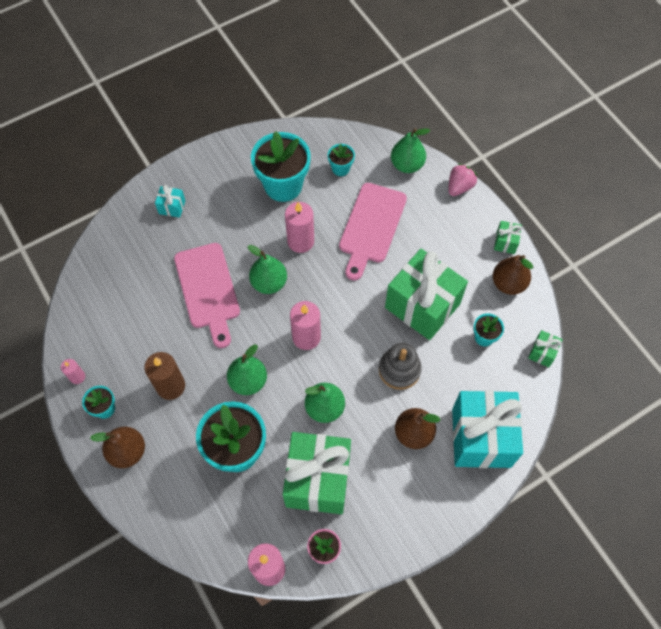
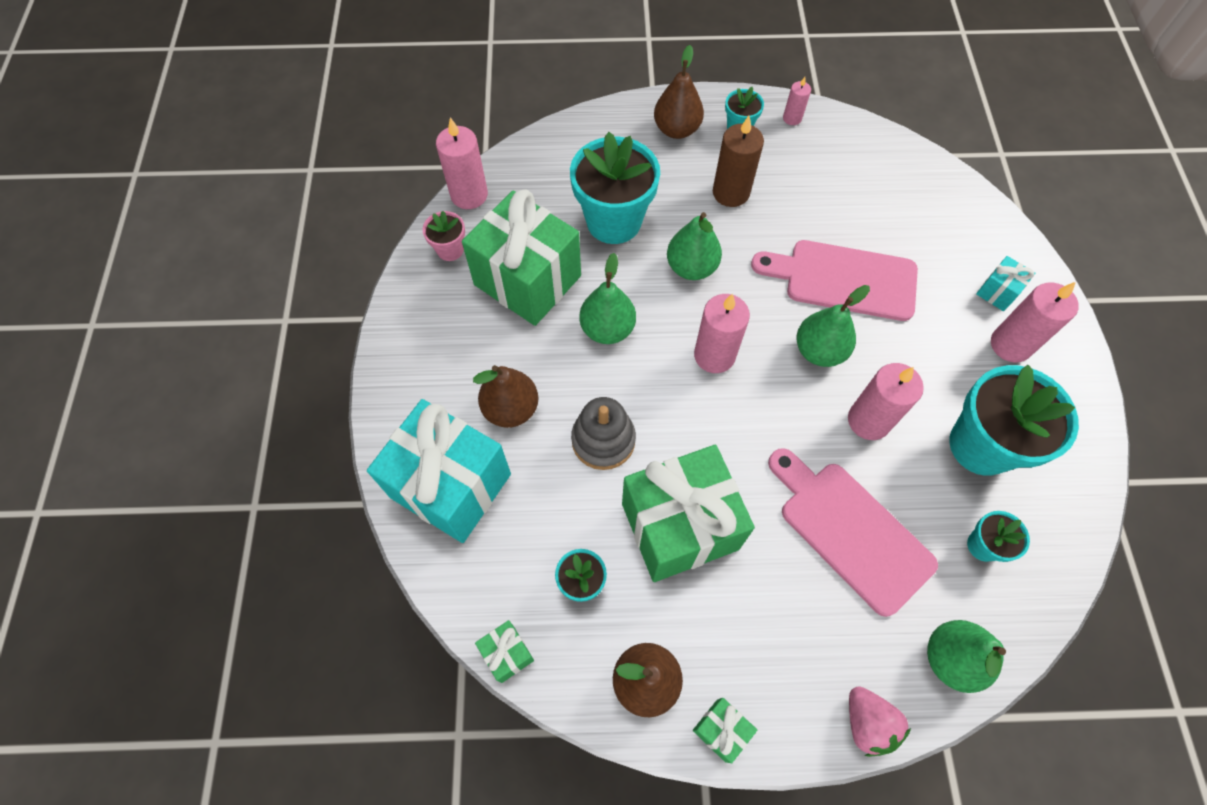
camera: 120 degrees right, 0 degrees up
(207, 190) = (1010, 345): none -> pink candle

